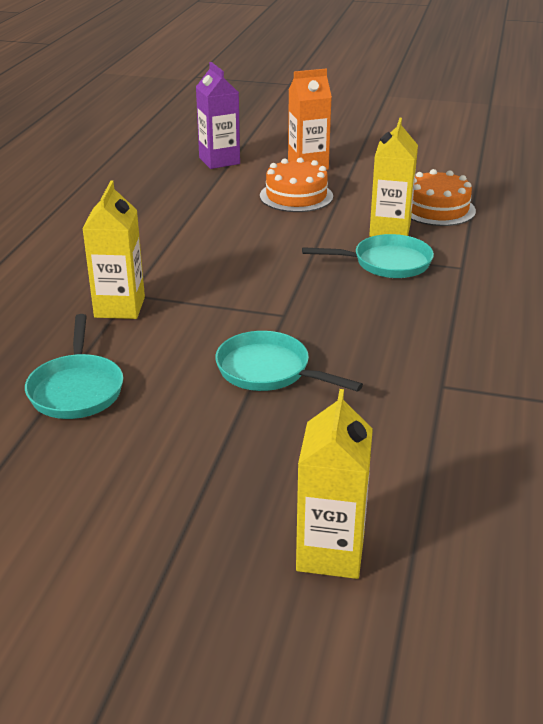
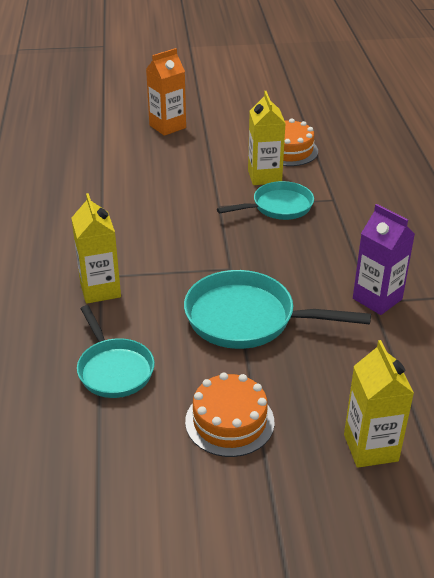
camera: 20 degrees left, 5 degrees up
(219, 161) = (93, 134): purple carton -> purple carton (377, 299)
(268, 371) = (247, 318): turquoise pan -> turquoise pan, size x1.52
(296, 196) = (176, 158): orange cake -> orange cake (229, 421)

